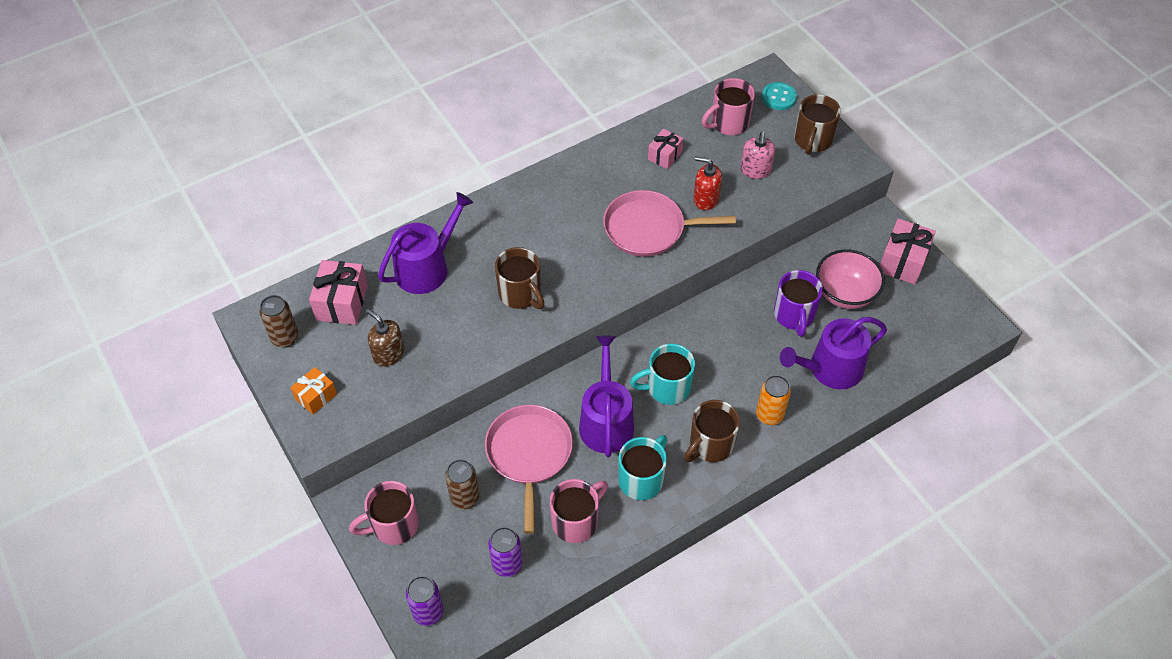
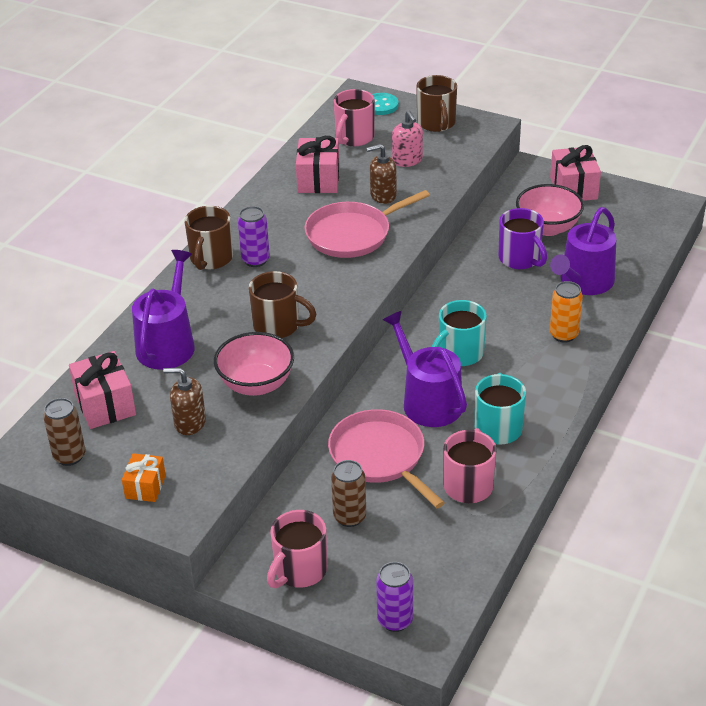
camera: 30 degrees left, 15 degrees down
(462, 343) = (256, 384): none -> pink bowl
(507, 564) = (435, 547): purple can -> purple can (255, 260)
(664, 155) = (318, 179): pink gift -> pink gift, size x1.61
(705, 199) = (383, 195): red soap dispenser -> brown soap dispenser
(710, 445) = (534, 377): brown mug -> brown mug (211, 259)

